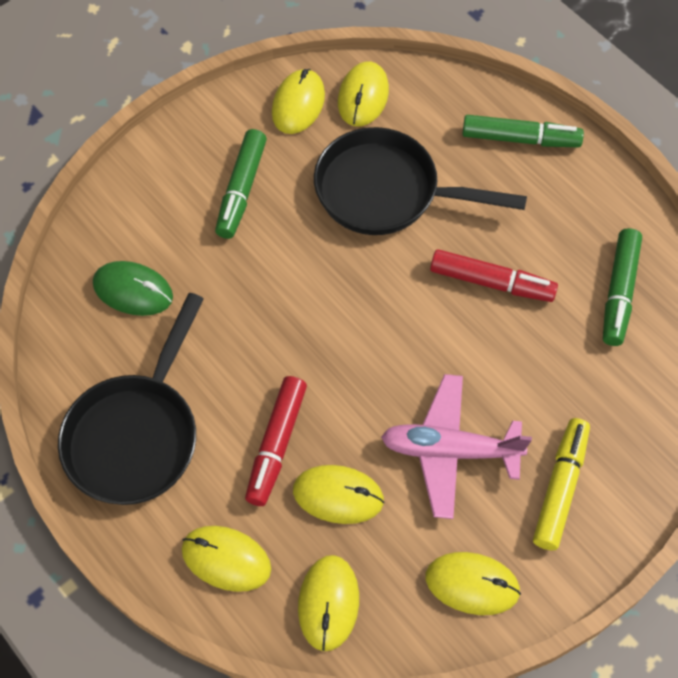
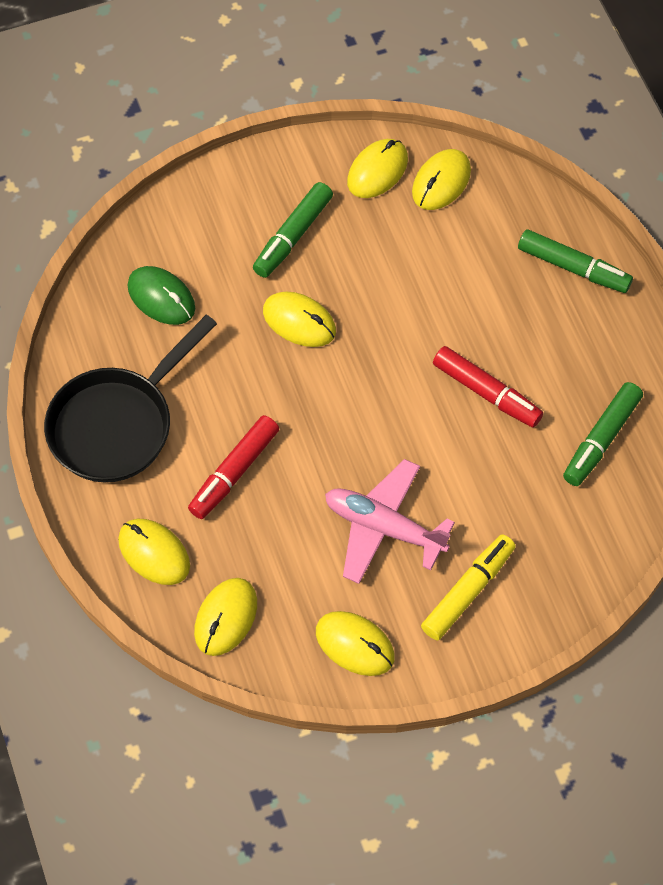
camera: 20 degrees right, 0 degrees up
(338, 495) = (270, 532): yellow mouse -> yellow mouse (299, 321)
(386, 192) = (425, 279): black pan -> none

